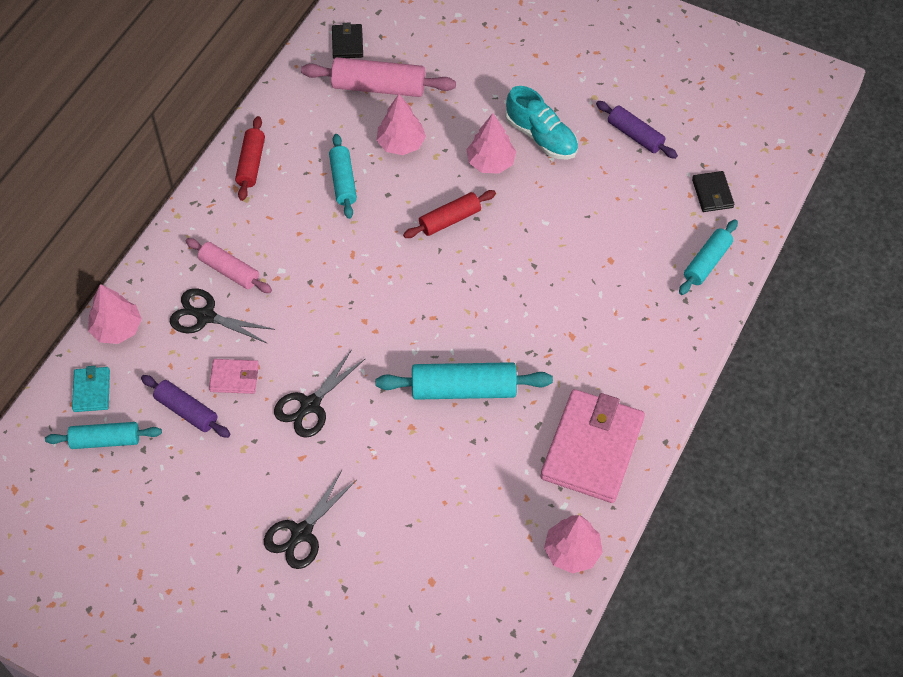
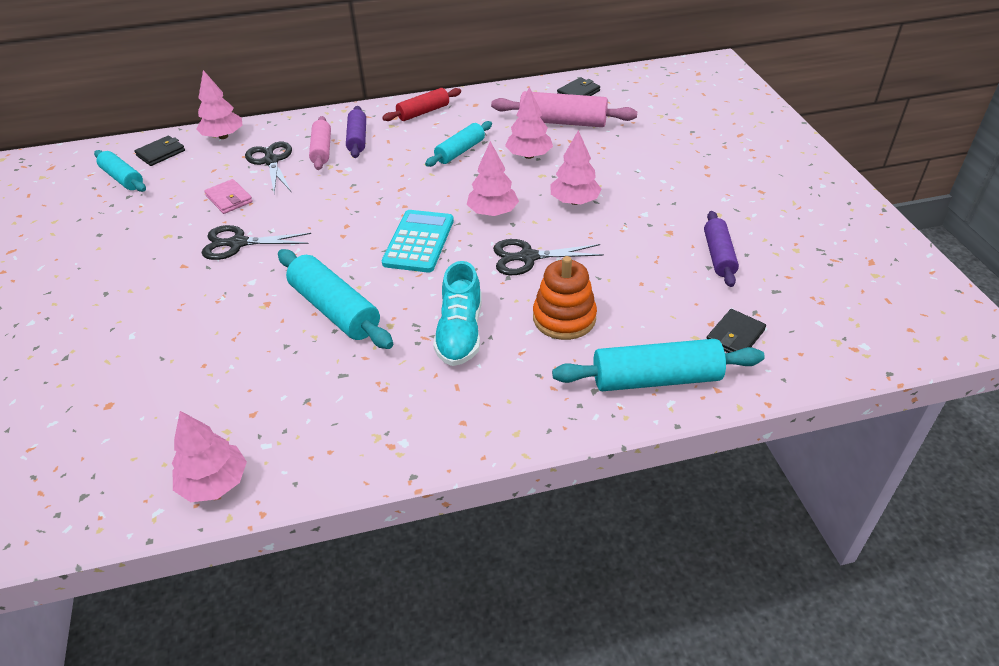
camera: 50 degrees right, 15 degrees down
(91, 391) = (161, 153): turquoise wallet -> black wallet
(186, 411) = (179, 195): purple rolling pin -> purple rolling pin (357, 139)
(301, 533) = (107, 304): black scissors -> black scissors (528, 257)
(379, 87) = (563, 122): pink rolling pin -> pink rolling pin turned 45 degrees counterclockwise
(436, 289) = (419, 242): none -> turquoise calculator
(450, 220) = (493, 212): red rolling pin -> pink tree
(541, 137) = (636, 210): turquoise shoe -> turquoise shoe (460, 333)
(592, 448) = (351, 426): pink wallet -> none
(607, 265) = (564, 318): none -> orange stacking toy
(707, 262) = (656, 379): turquoise rolling pin -> turquoise rolling pin, size x1.56

